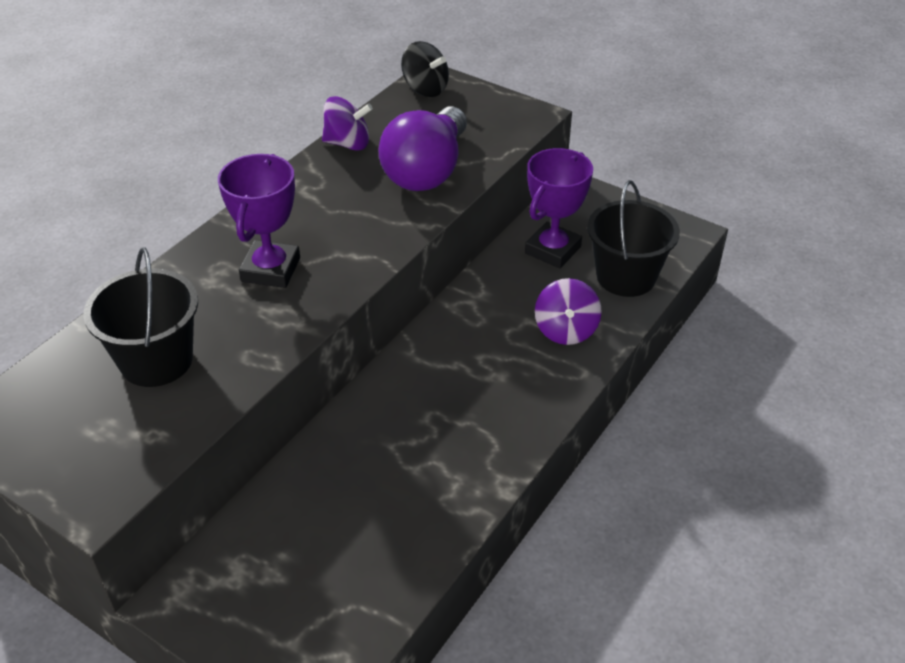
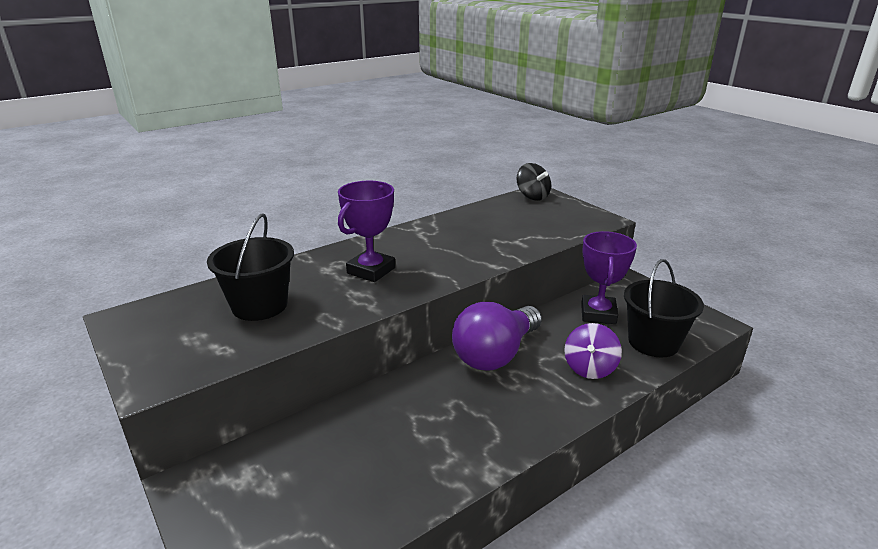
camera: 20 degrees right, 15 degrees down
(348, 143) = (464, 215): purple spinning top -> none
(427, 171) = (511, 237): purple light bulb -> purple light bulb (495, 354)
(553, 250) = (598, 314): purple trophy -> purple trophy turned 45 degrees counterclockwise

